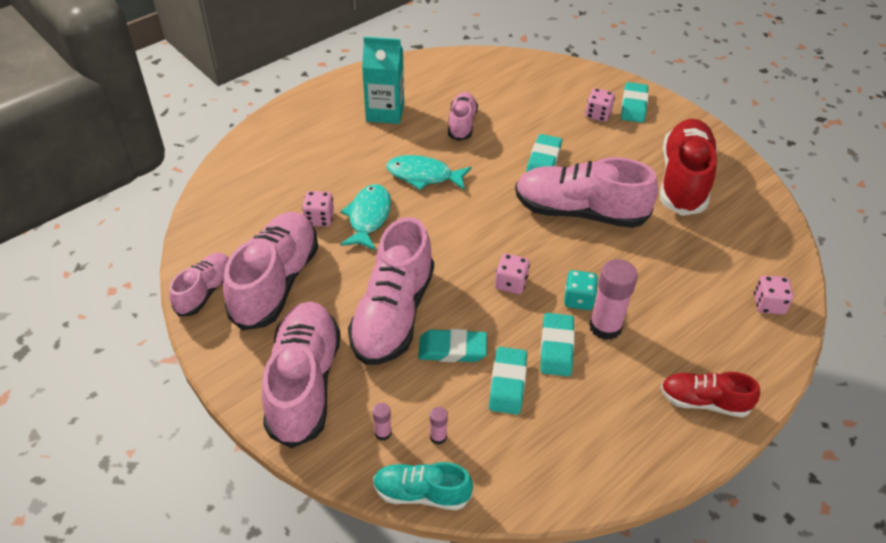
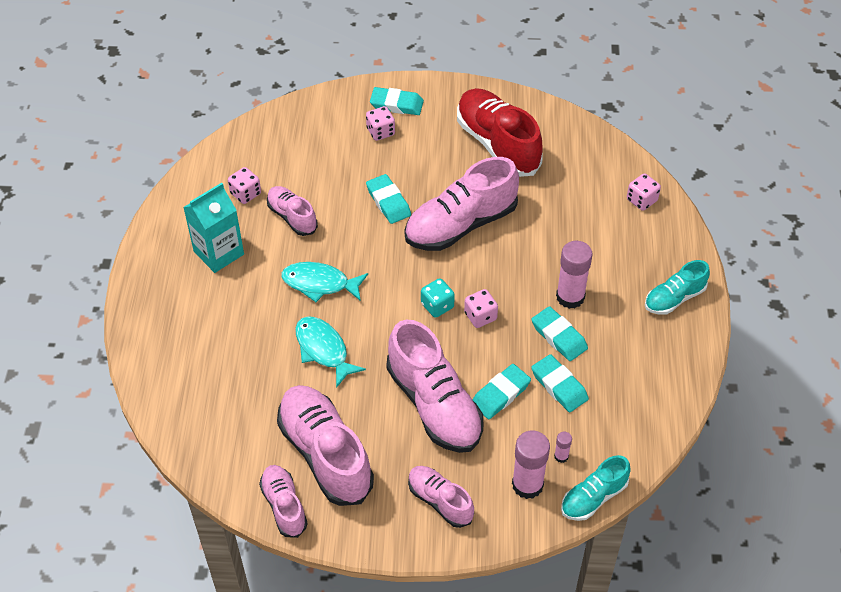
camera: 45 degrees left, 5 degrees up
(304, 383) = (440, 501): pink shoe -> pink shoe, size x0.55
(319, 218) = (289, 381): pink dice -> pink dice (245, 194)
(383, 433) = (527, 485): pink glue stick -> pink glue stick, size x2.15
(423, 176) = (319, 284): turquoise fish -> turquoise fish turned 45 degrees clockwise
(578, 300) = (534, 292): turquoise dice -> turquoise dice (437, 306)
(634, 106) = (396, 104): turquoise eraser -> turquoise eraser turned 45 degrees counterclockwise
(704, 402) = (674, 298): red shoe -> turquoise shoe

